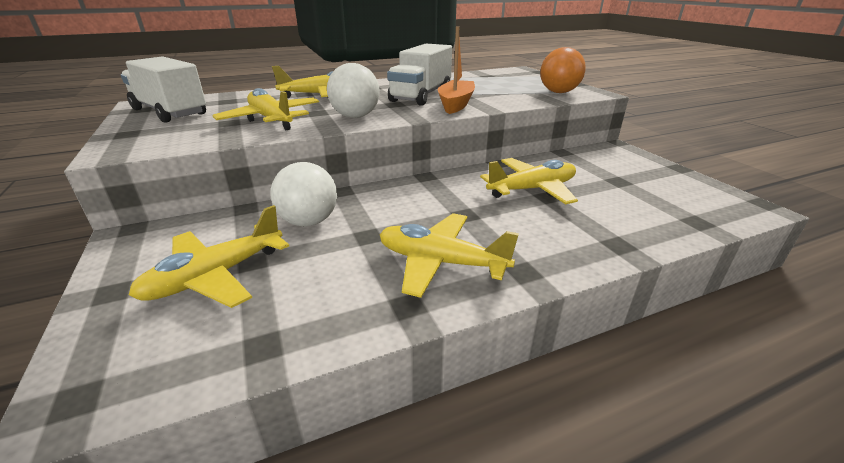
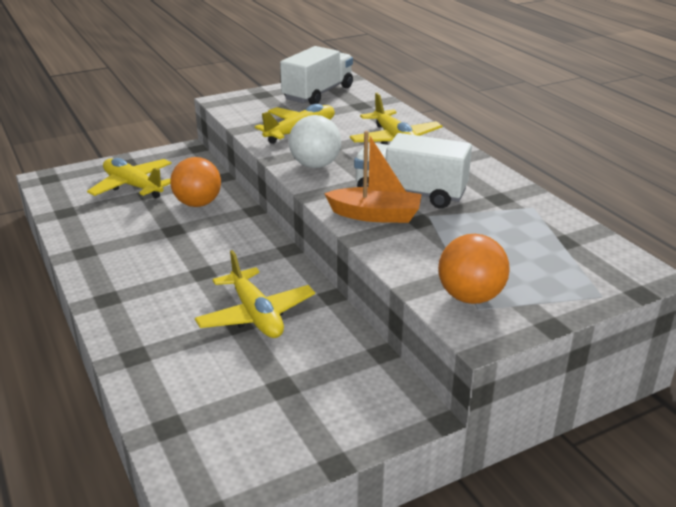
camera: 85 degrees right, 0 degrees up
(309, 221) = (198, 204): white ball -> orange ball
(441, 262) = (128, 262): yellow plane -> none

